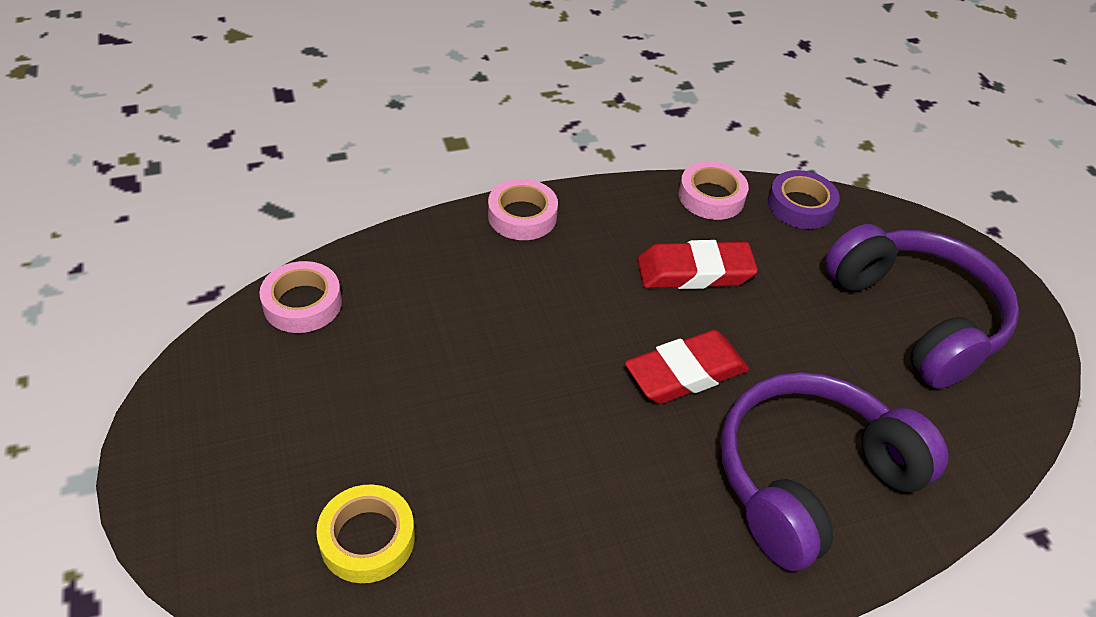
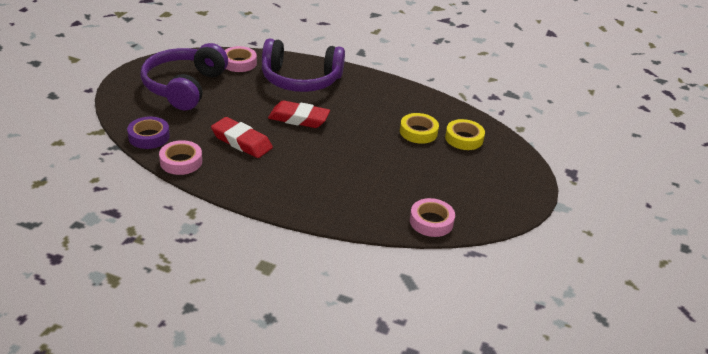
camera: 140 degrees left, 10 degrees down
(467, 490) = (418, 132): none -> yellow tape
(522, 216) = (284, 203): pink tape -> pink tape (239, 63)

